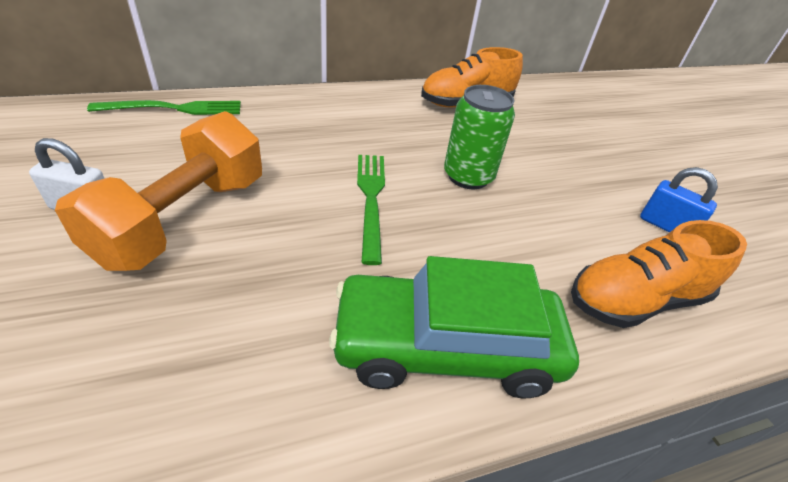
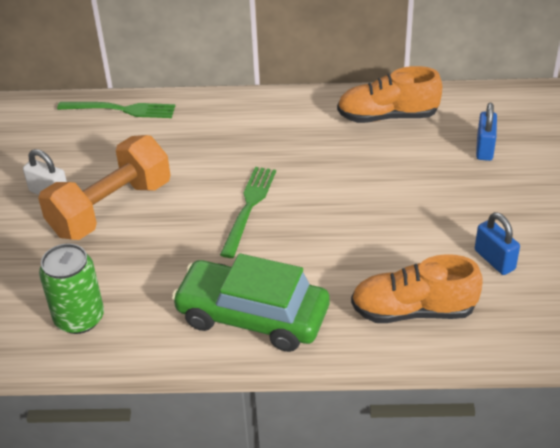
camera: 25 degrees right, 0 degrees up
(468, 176) = (341, 195): green can -> green can (79, 318)
(570, 124) = (484, 148): none -> blue padlock

